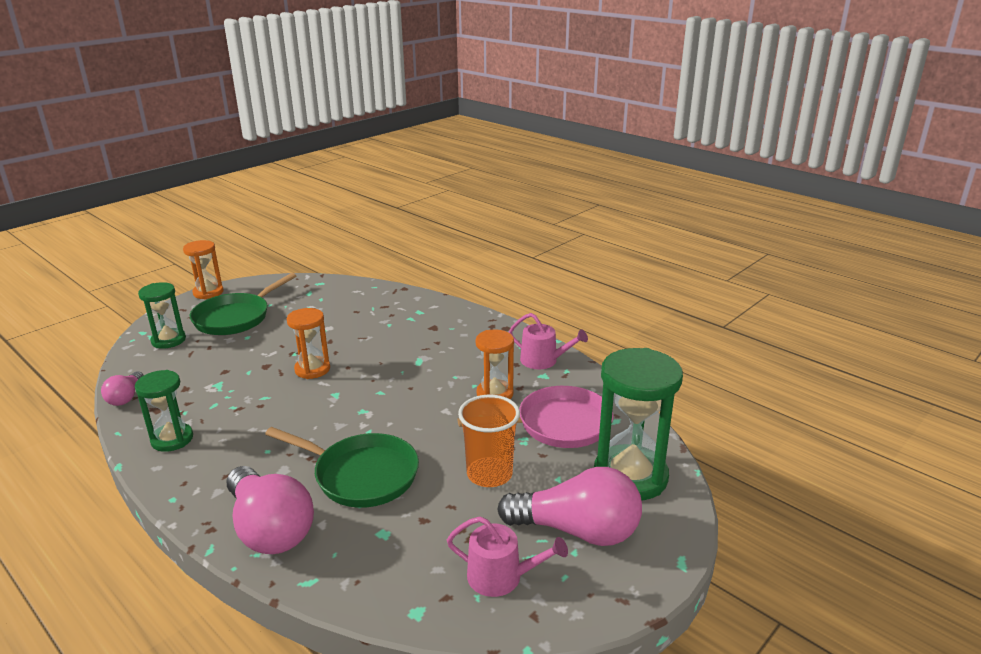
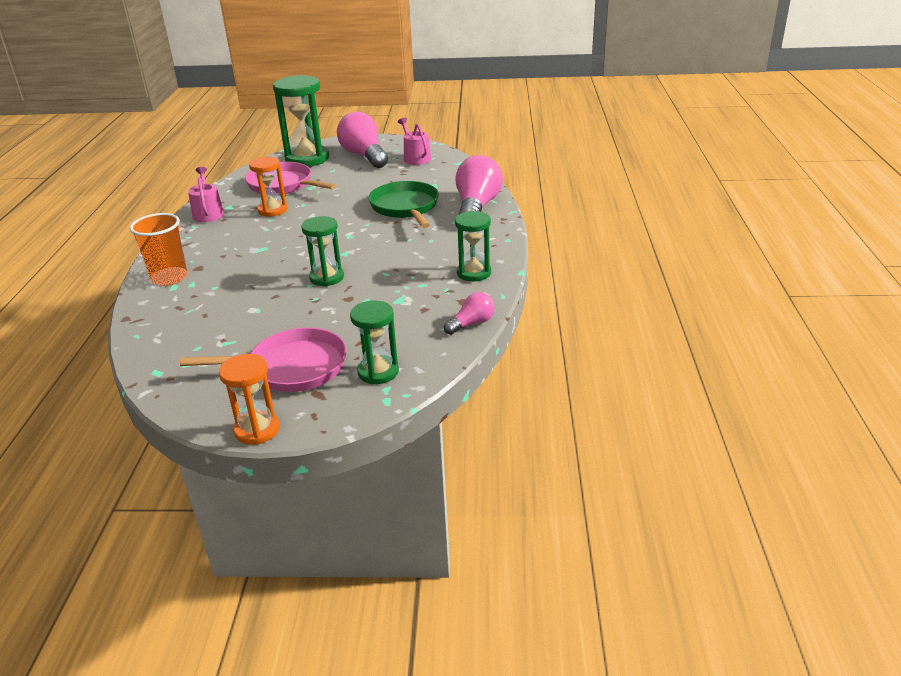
camera: 130 degrees left, 5 degrees up
(236, 317) = (291, 368): green pan -> pink pan
(312, 369) = (327, 277): orange hourglass -> green hourglass
(489, 474) = (354, 183): orange cup -> orange cup (169, 278)

